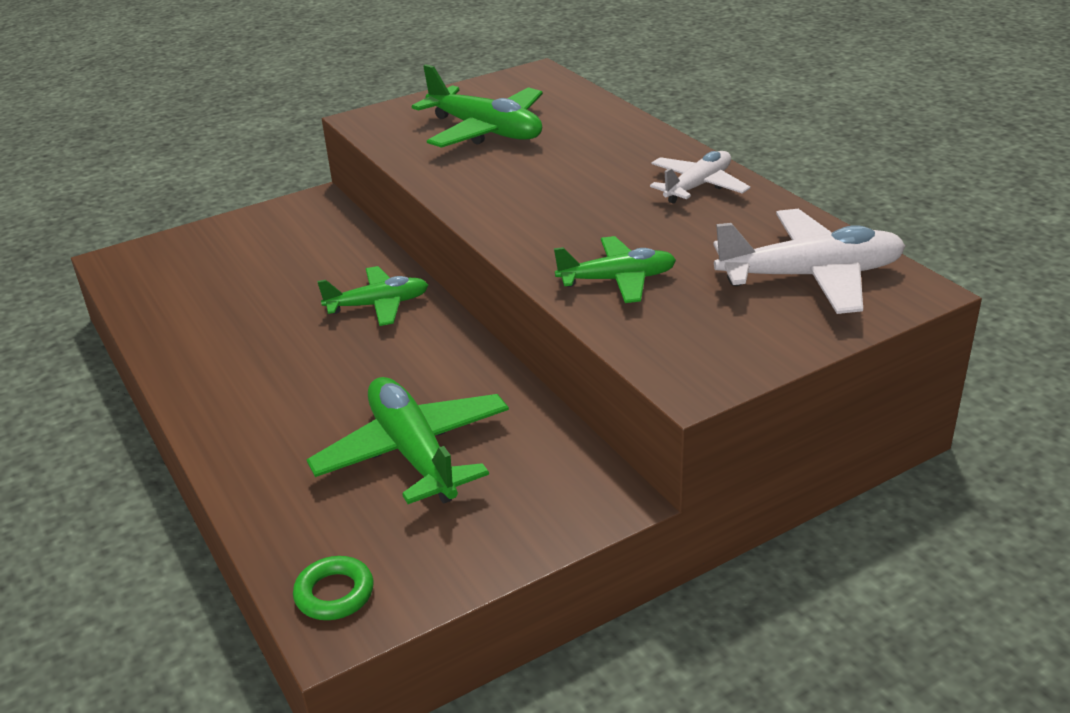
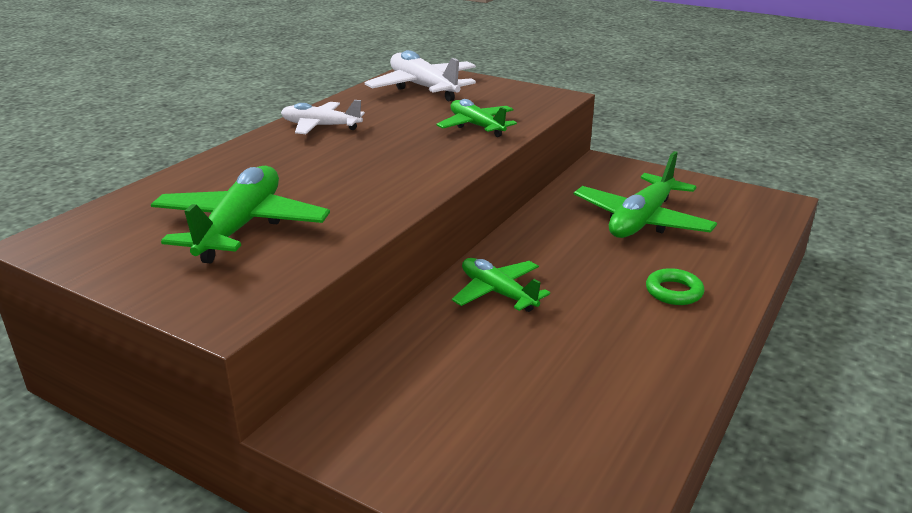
camera: 120 degrees left, 5 degrees down
(334, 593) = (764, 208): green ring -> green ring (674, 292)

